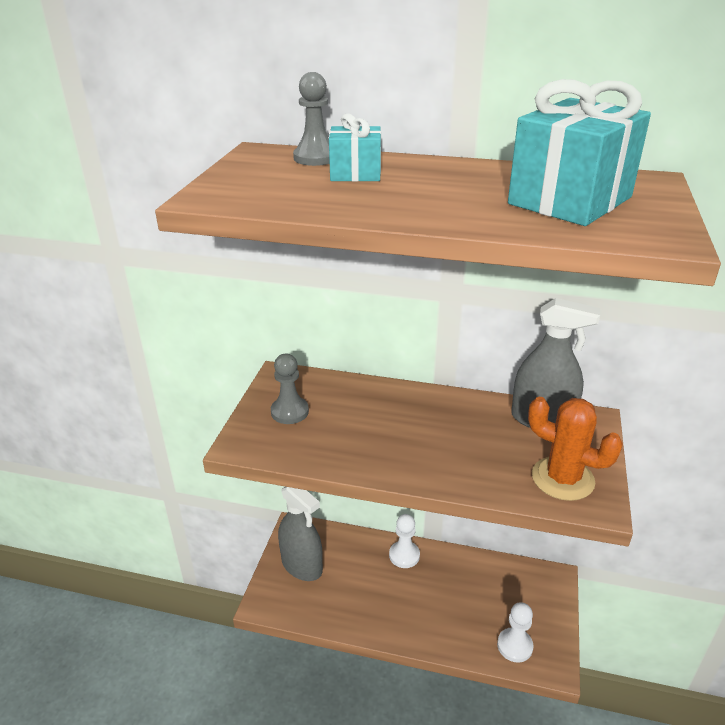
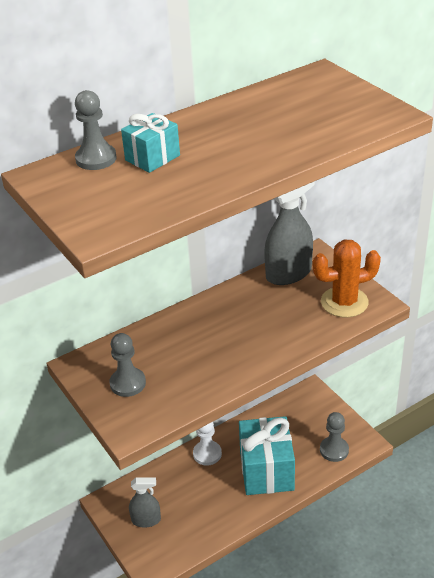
camera: 45 degrees left, 5 degrees up
(302, 565) = (146, 520): grey spray bottle -> grey spray bottle, size x0.60
(514, 646) = (334, 450): white pawn -> grey pawn
(570, 201) = (309, 112): turquoise gift -> turquoise gift (266, 470)

